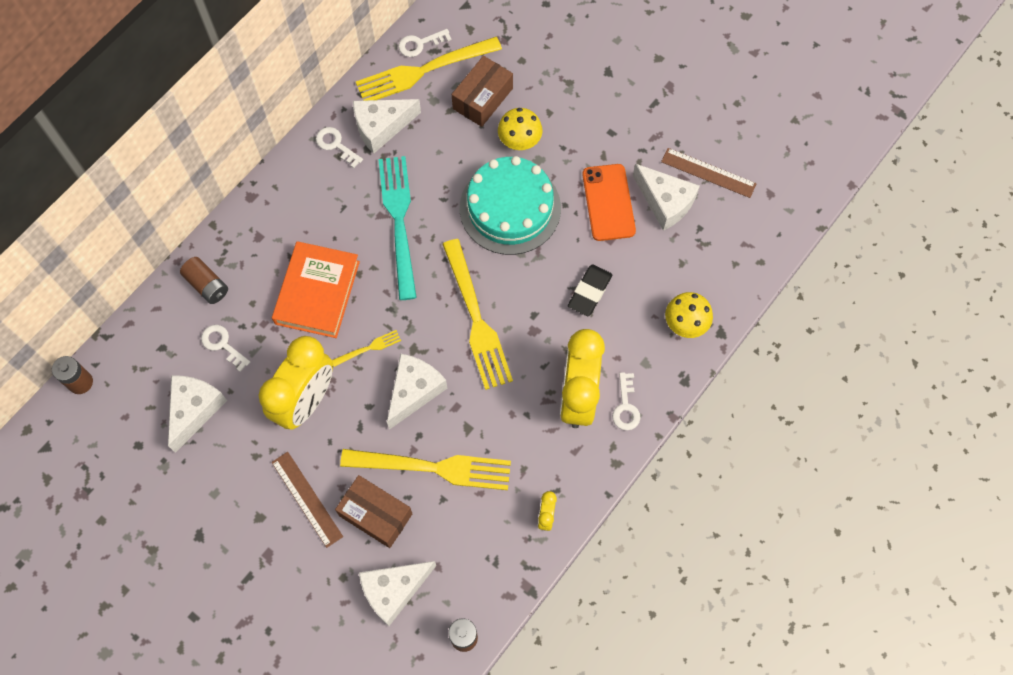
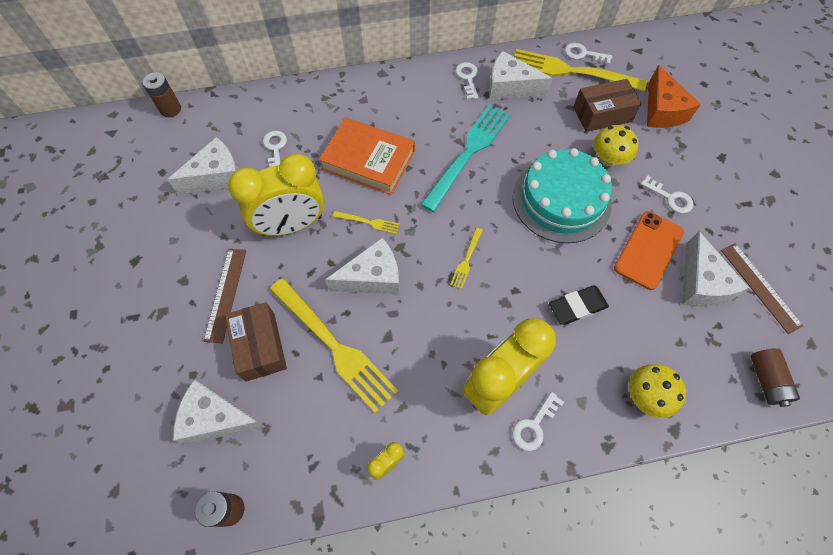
camera: 40 degrees right, 5 degrees down
(207, 285) = (302, 106): brown battery -> brown battery (766, 380)
(317, 292) = (368, 160): orange book -> orange book turned 60 degrees clockwise
(476, 319) = (466, 260): yellow fork -> yellow fork, size x0.44
(530, 58) = (662, 110): none -> orange cheese
(593, 142) = (670, 198): none -> white key

